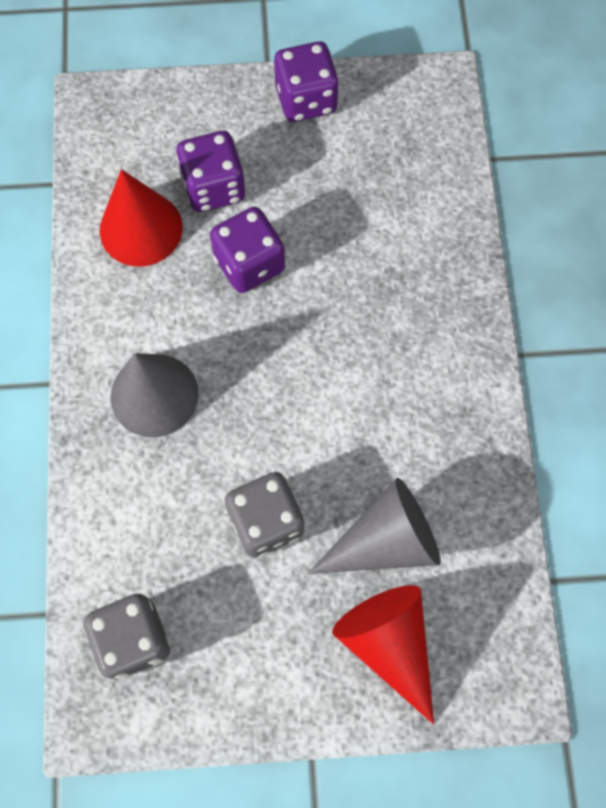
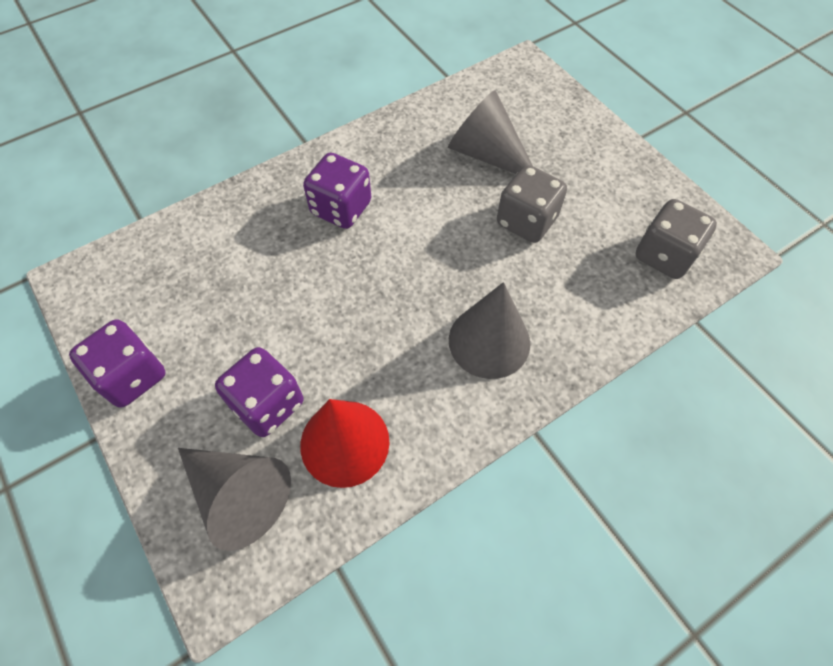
camera: 120 degrees left, 10 degrees down
(150, 138) = (238, 495): none -> grey cone
(249, 264) = (330, 334): purple dice -> purple dice (341, 208)
(389, 643) = (547, 127): red cone -> none

